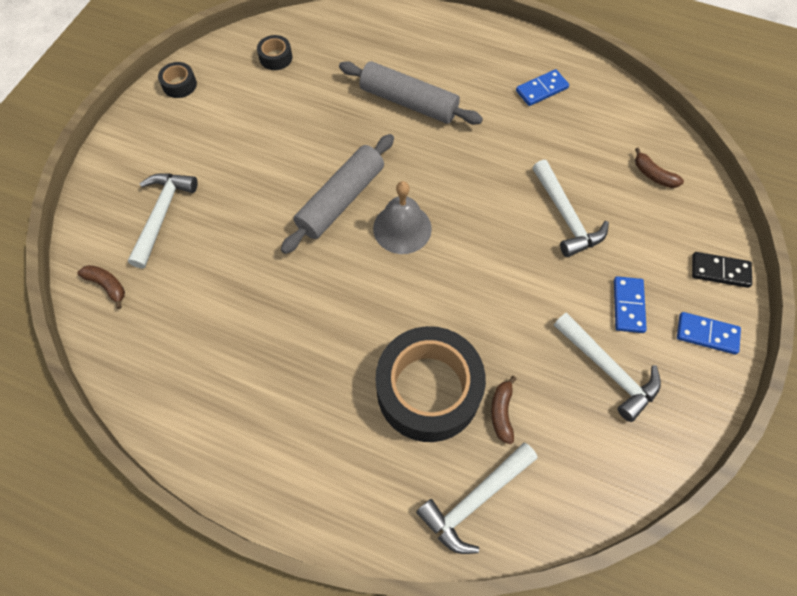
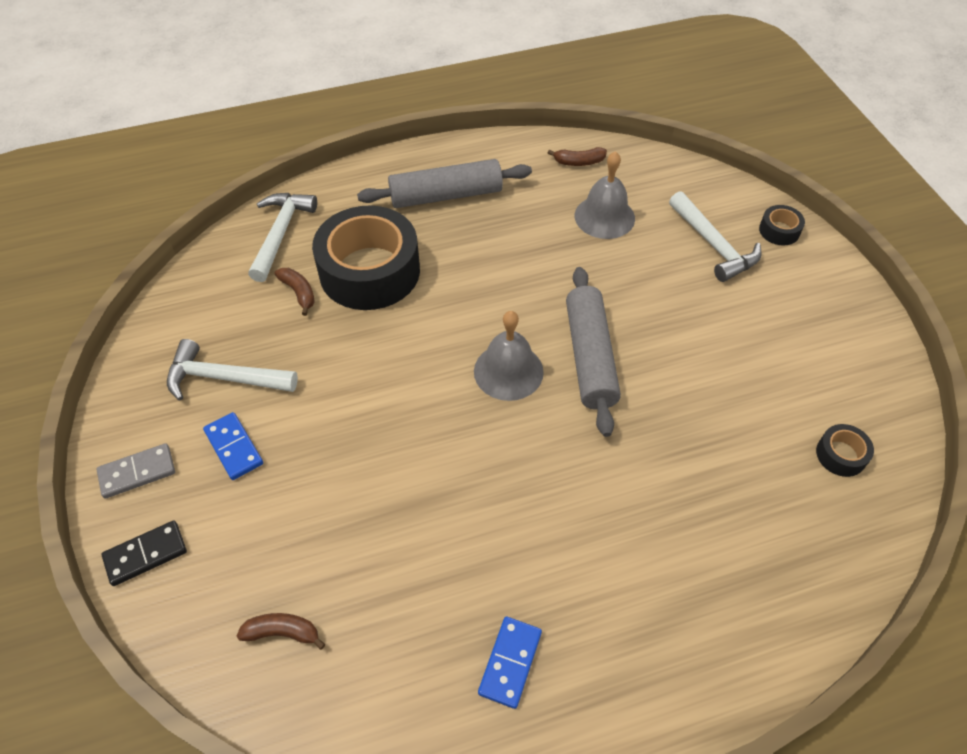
camera: 140 degrees right, 10 degrees down
(107, 286) = (678, 182): brown banana -> brown banana (579, 162)
(179, 85) = (874, 353): black tape -> black tape (779, 231)
(201, 298) = (604, 217): none -> grey bell
(409, 102) = (644, 512): grey rolling pin -> grey rolling pin (446, 195)
(566, 216) = (356, 498): white hammer -> none
(707, 334) = (137, 472): blue domino -> grey domino

